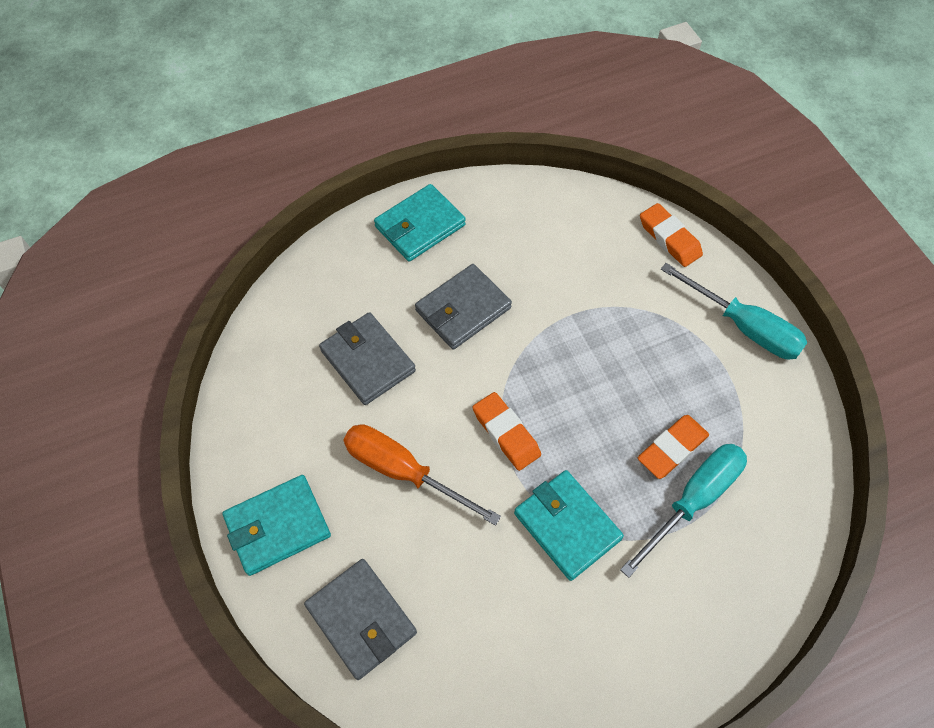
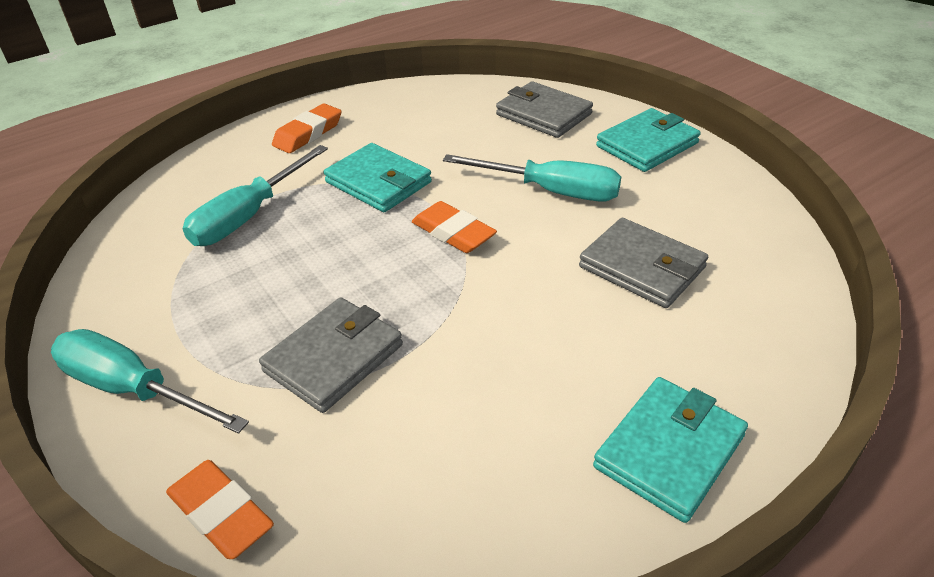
camera: 170 degrees right, 20 degrees down
(403, 471) = (551, 191): orange screwdriver -> turquoise screwdriver
(463, 309) = (547, 341): grey wallet -> grey wallet (334, 358)
(672, 449) = (264, 249): orange eraser -> orange eraser (308, 133)

